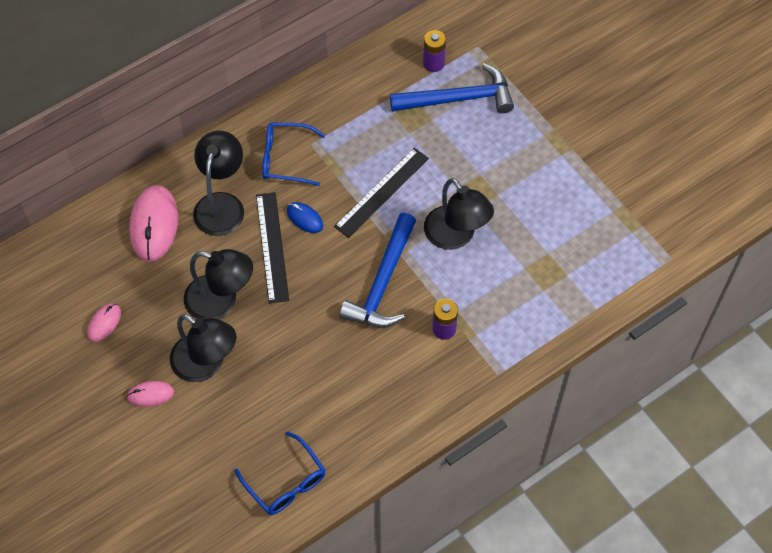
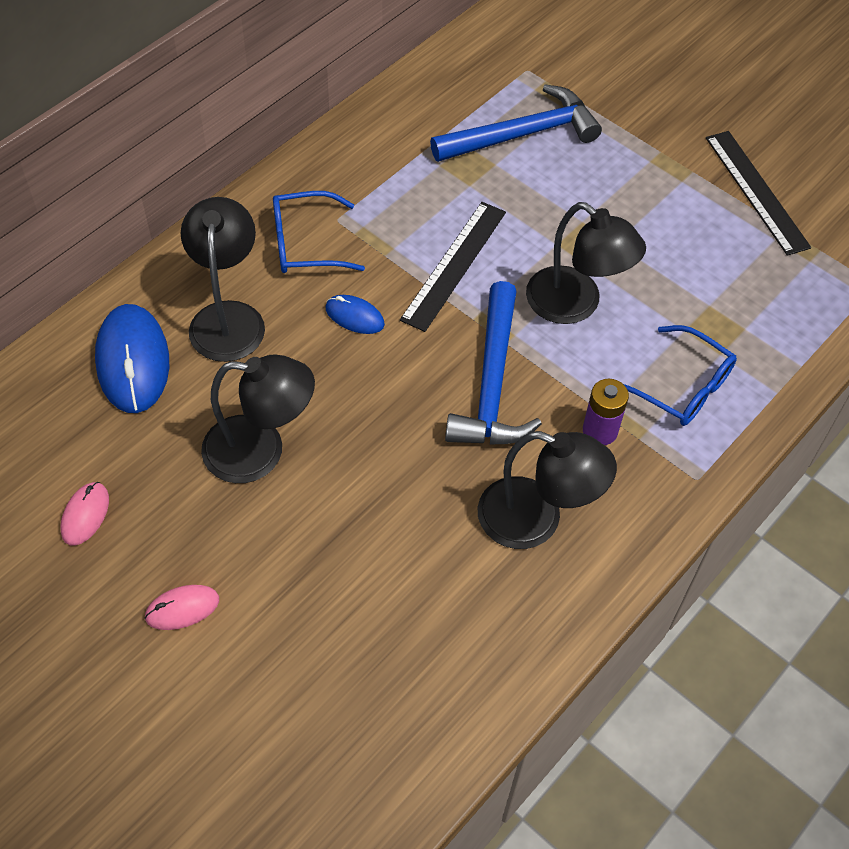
camera: 15 degrees left, 5 degrees down
(154, 225) = (133, 361): pink mouse -> blue mouse
(206, 364) = (260, 546): black lamp -> black lamp (536, 520)
(272, 247) = (317, 362): black ruler -> black ruler (756, 191)
(286, 482) = (431, 702): blue glasses -> blue glasses (681, 387)
(433, 63) = (475, 98): purple battery -> none

